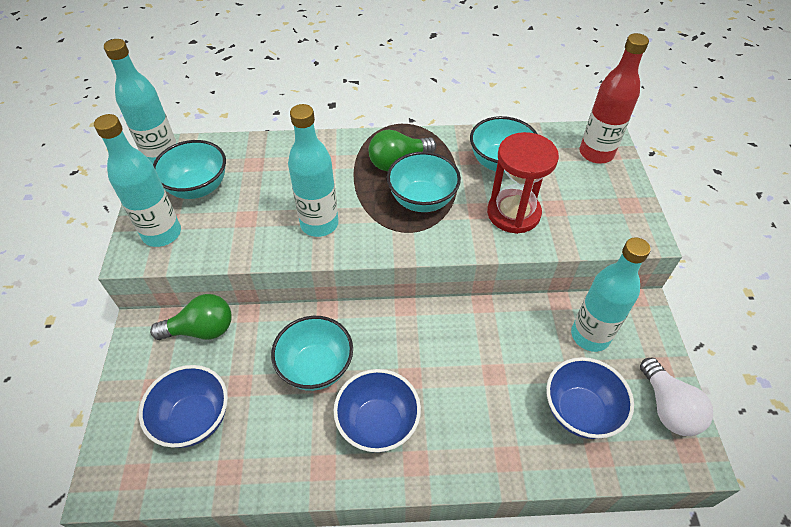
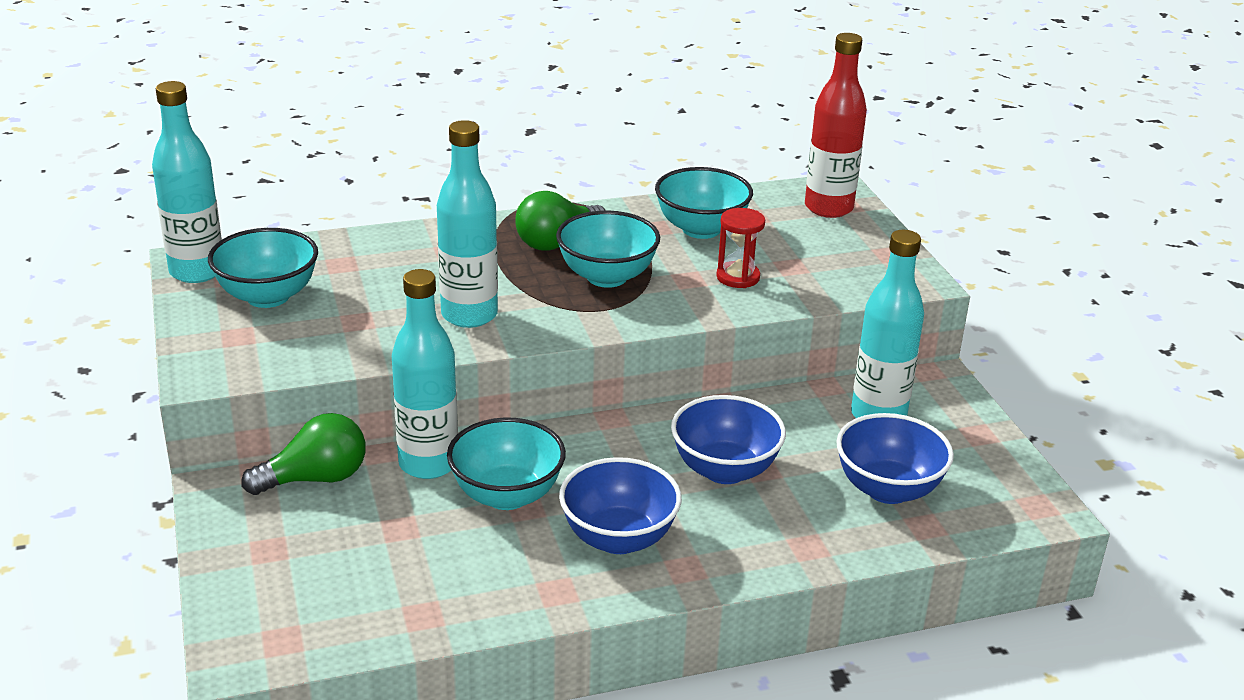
camera: 15 degrees left, 20 degrees down
(162, 234) = (237, 349): turquoise bottle -> turquoise bottle (428, 464)
(194, 419) = (347, 571): blue bowl -> blue bowl (724, 470)
(513, 213) = (738, 277): red hourglass -> red hourglass, size x0.58
(668, 407) = (999, 470): white light bulb -> none

